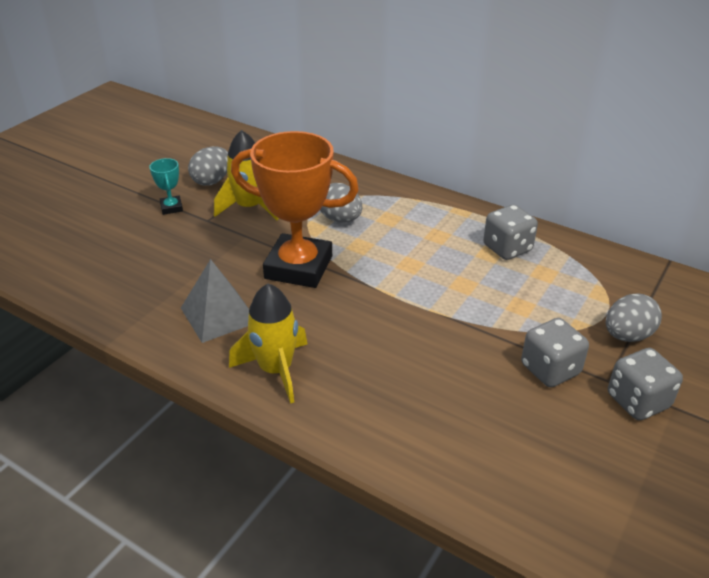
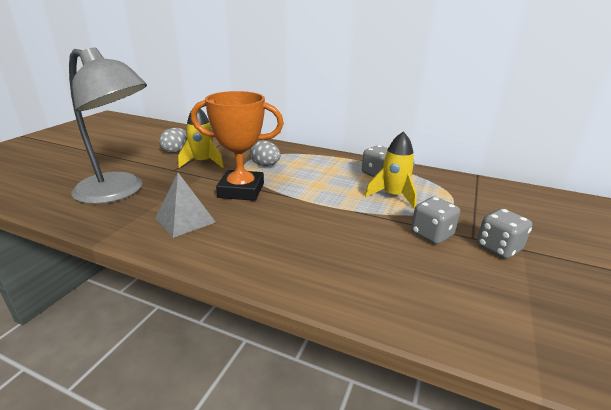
camera: 10 degrees left, 10 degrees down
(134, 258) = (119, 192): none -> grey lamp
(171, 207) = (148, 165): turquoise trophy -> none
(276, 370) = (233, 250): yellow rocket -> yellow rocket (393, 196)
(627, 335) = (472, 212): grey egg -> none

